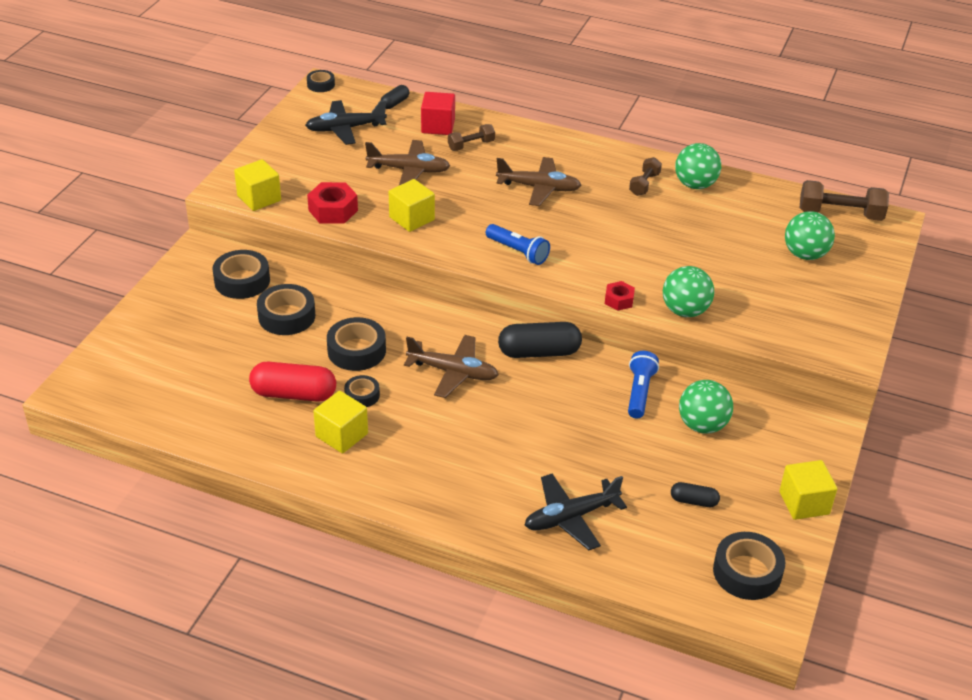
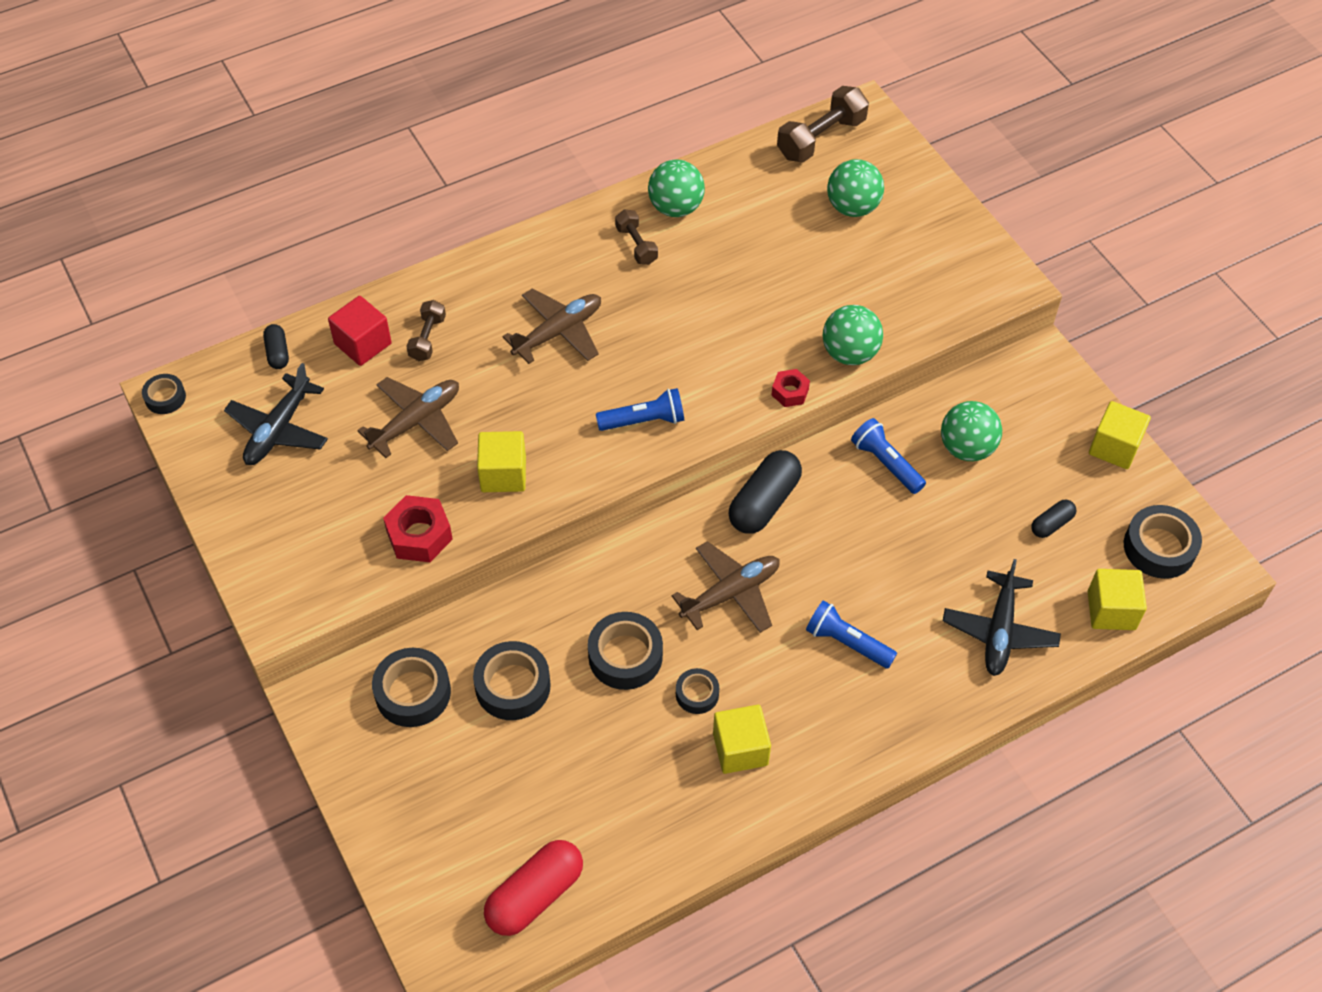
camera: 50 degrees left, 15 degrees up
(259, 198) = (328, 592): yellow cube -> yellow cube (1111, 610)
(294, 394) = (643, 755): red capsule -> red capsule (535, 895)
(475, 444) = (847, 642): none -> blue flashlight

